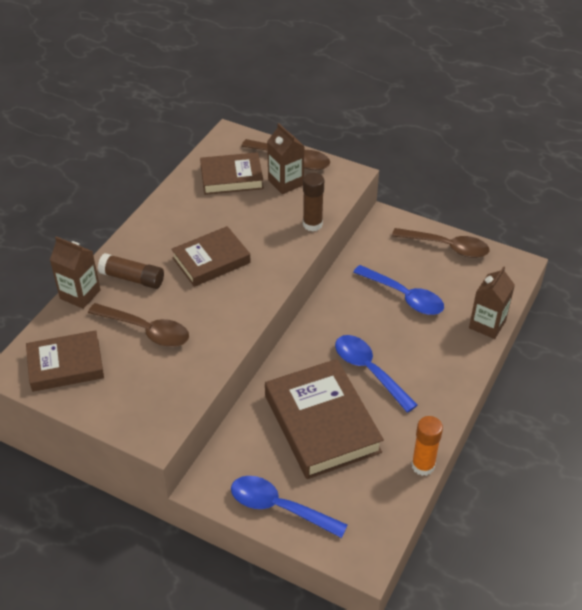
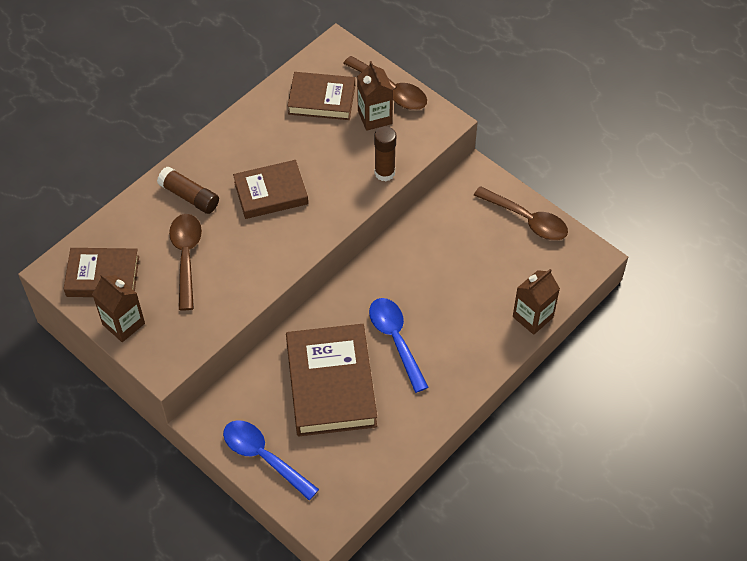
camera: 15 degrees right, 10 degrees up
(80, 294) = (135, 203): brown carton -> brown carton (123, 324)
(146, 331) = (186, 257): brown spoon -> brown spoon turned 135 degrees counterclockwise
(404, 296) = (461, 267): blue spoon -> none
(423, 466) = (410, 449): orange glue stick -> none

